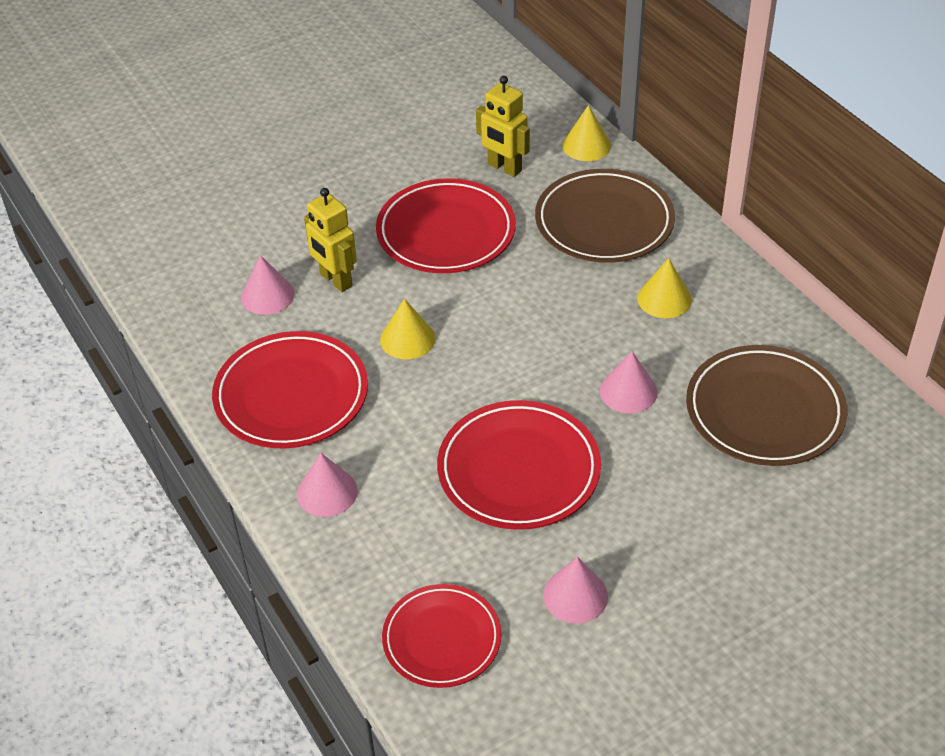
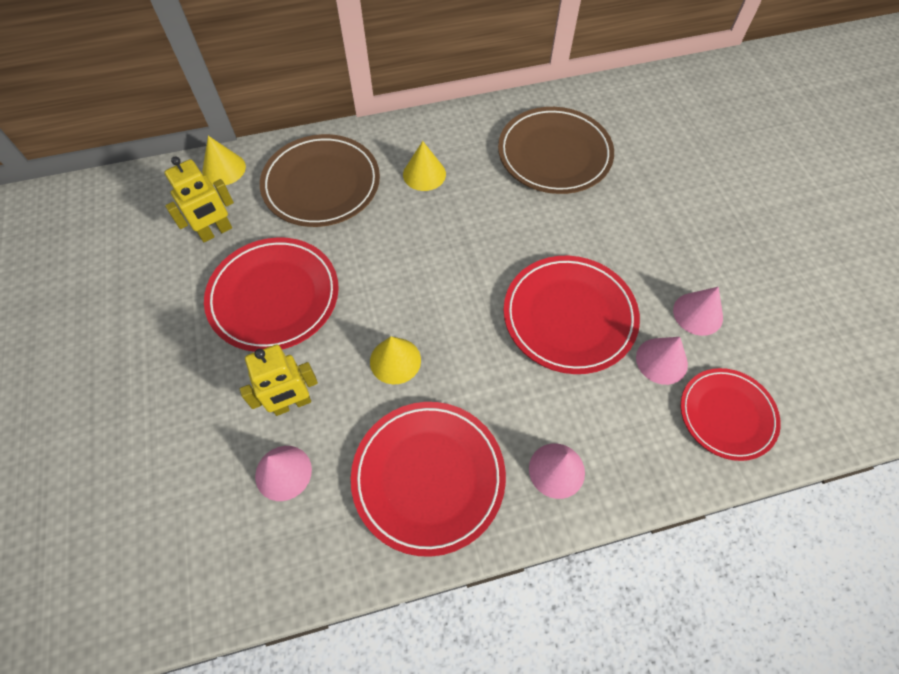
camera: 75 degrees left, 15 degrees up
(628, 391) = (511, 224): pink cone -> pink cone (661, 361)

